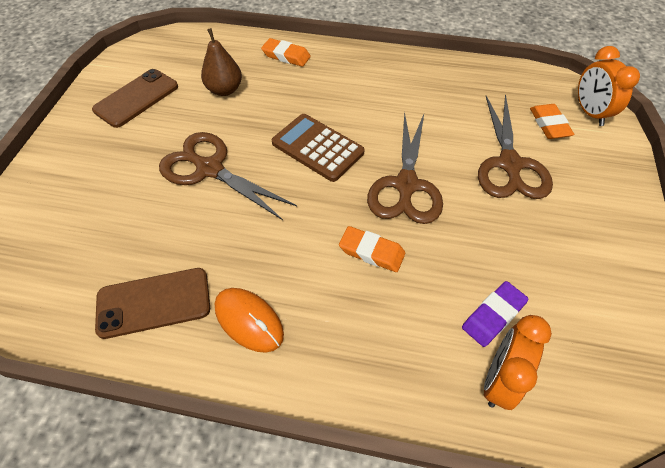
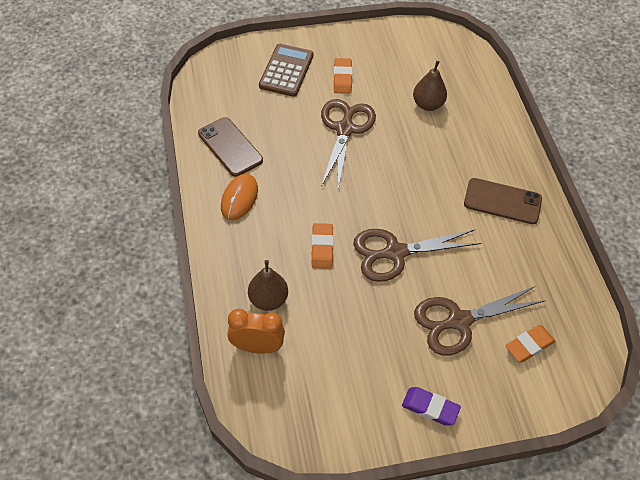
camera: 65 degrees right, 0 degrees up
(136, 98) = (387, 58): brown phone -> brown phone (502, 201)
(286, 56) = (494, 127): orange eraser -> orange eraser (342, 78)
(317, 148) = (401, 184): brown calculator -> brown calculator (286, 71)
(428, 340) = (268, 299): none -> brown pear
(493, 315) = (304, 335): purple eraser -> purple eraser (430, 408)
(589, 113) = (568, 378): orange clock -> none

